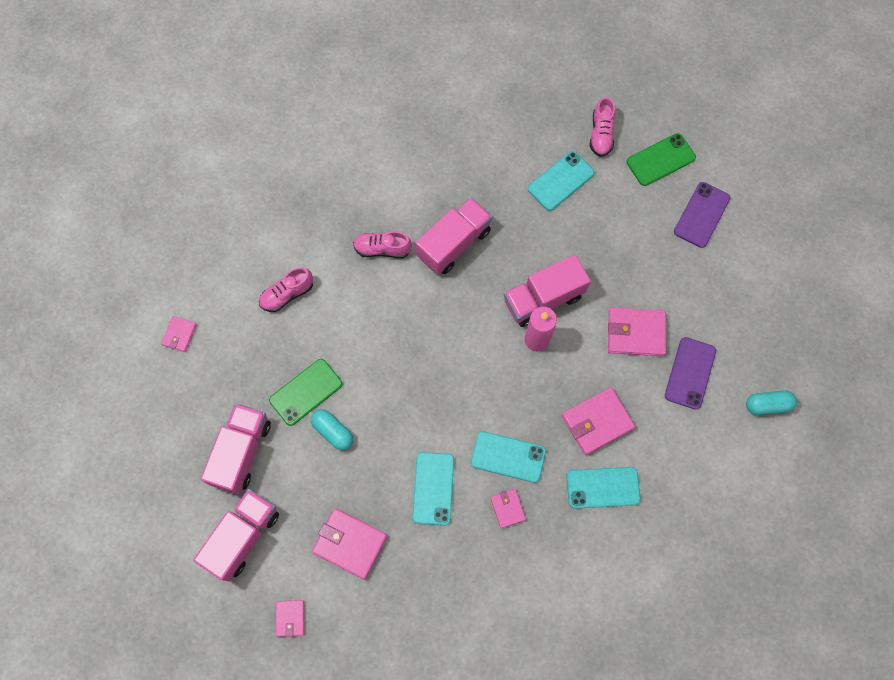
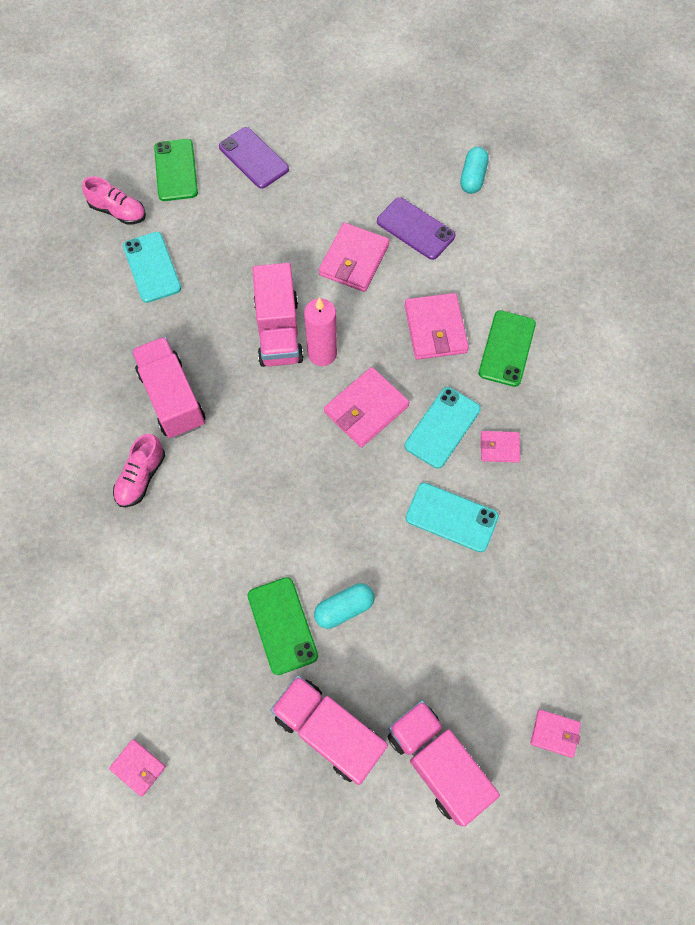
camera: 70 degrees left, 5 degrees down
(287, 294) = (146, 608): pink shoe -> none
(350, 543) = (486, 632): pink wallet -> pink wallet (366, 409)
(603, 487) = (507, 348): turquoise phone -> green phone

